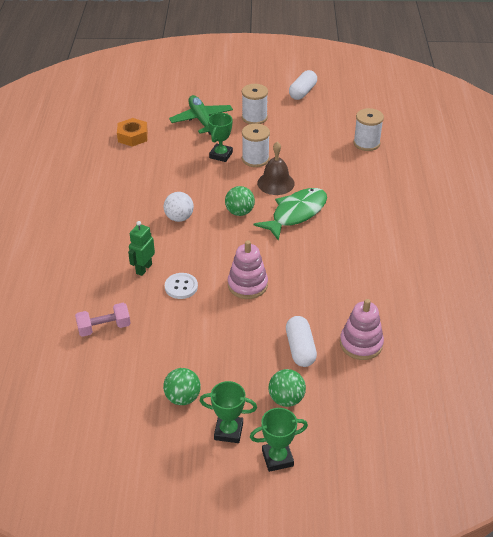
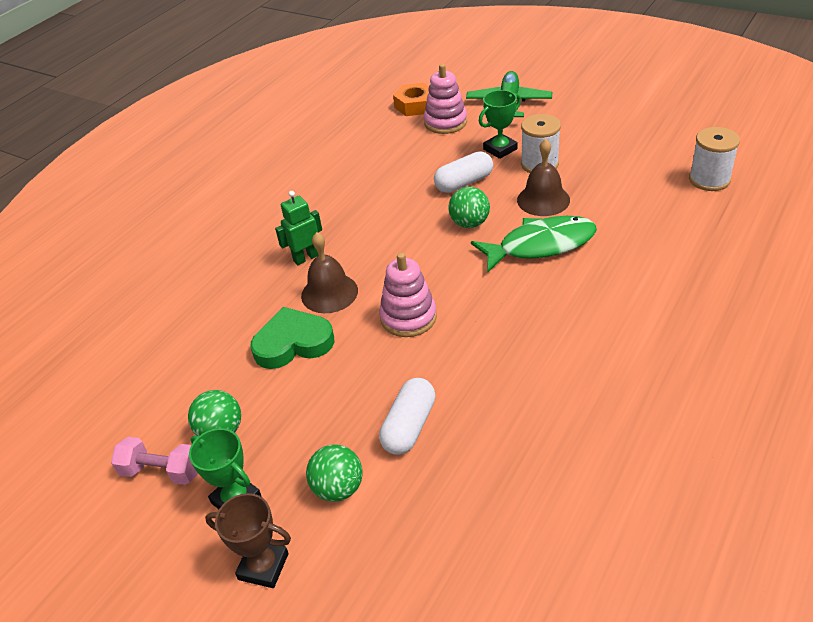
camera: 35 degrees right, 0 degrees up
(104, 327) = (210, 312): pink dumbbell -> pink dumbbell (162, 471)
(179, 218) = (393, 210): white ball -> none
(181, 287) = (329, 293): white button -> brown bell
(184, 327) = (293, 343): none -> green heart
(254, 117) = (577, 114): white spool -> none
(277, 458) = (263, 566): green trophy -> brown trophy
(302, 92) = (665, 96): white capsule -> white capsule (464, 183)
(361, 344) = (496, 453): pink stacking toy -> pink stacking toy (445, 122)

